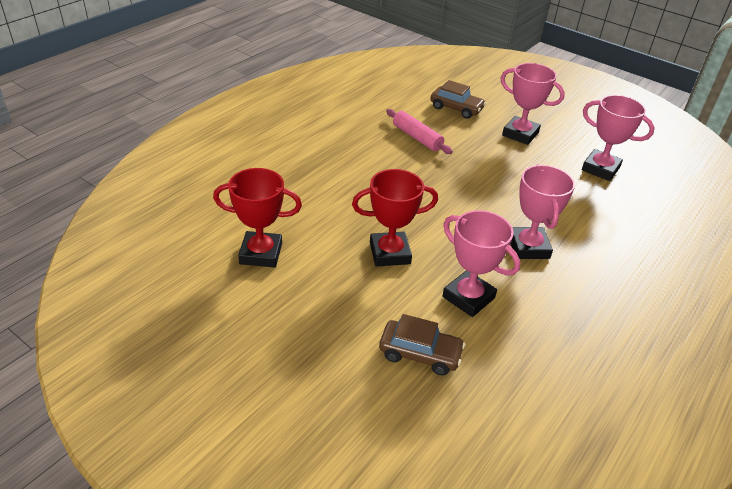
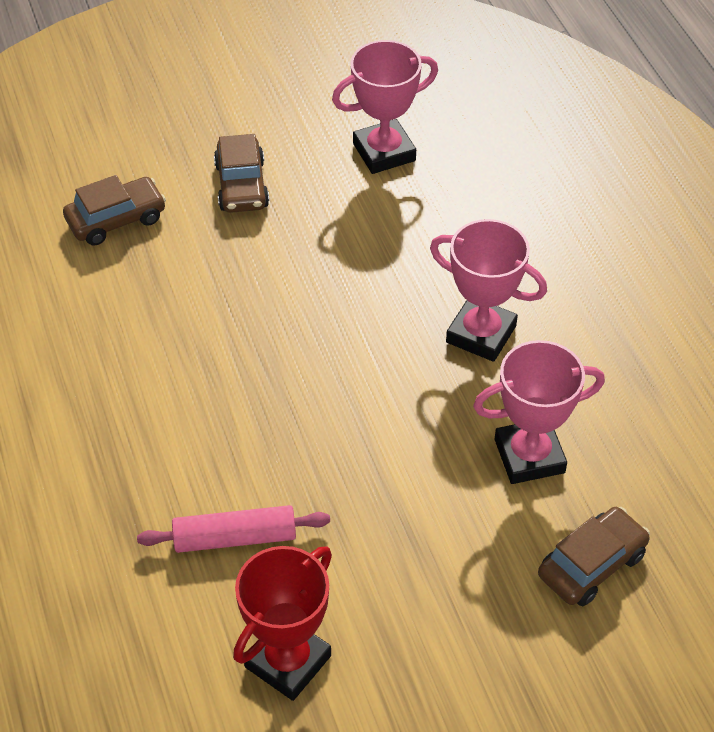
camera: 55 degrees left, 10 degrees up
(390, 253) = (392, 497): red trophy -> none
(417, 137) = (153, 314): pink rolling pin -> pink rolling pin (235, 537)
(520, 134) = (242, 185): pink trophy -> brown car

